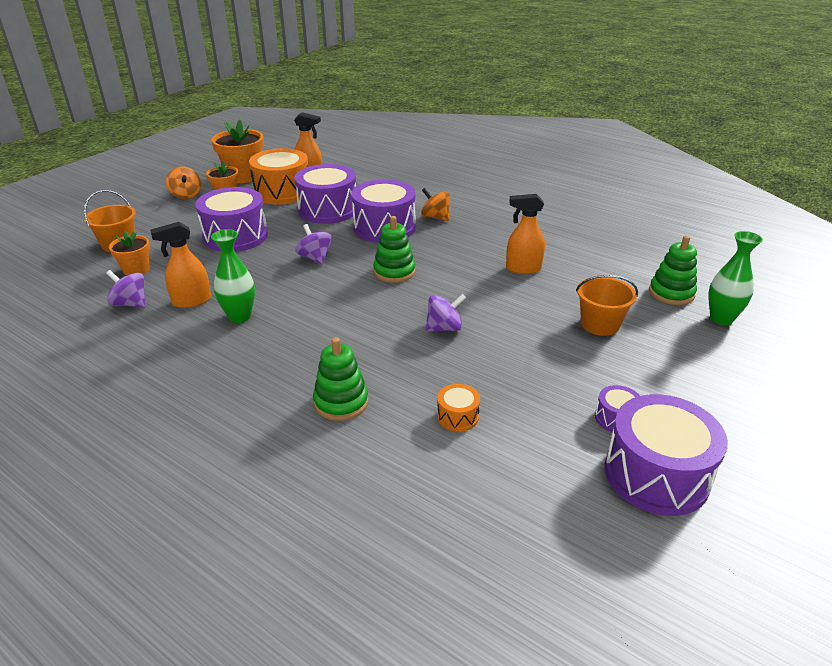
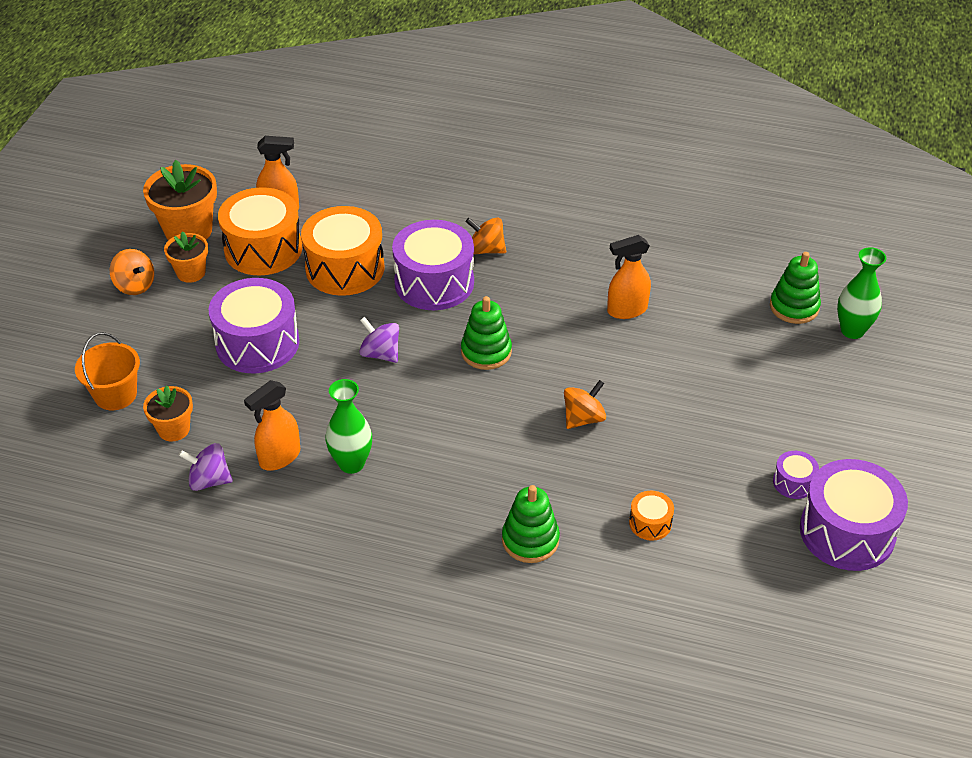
camera: 20 degrees left, 10 degrees up
(328, 210) = (345, 268): purple drum -> orange drum
(444, 328) = (583, 418): purple spinning top -> orange spinning top
(600, 324) = (738, 370): orange bucket -> none

